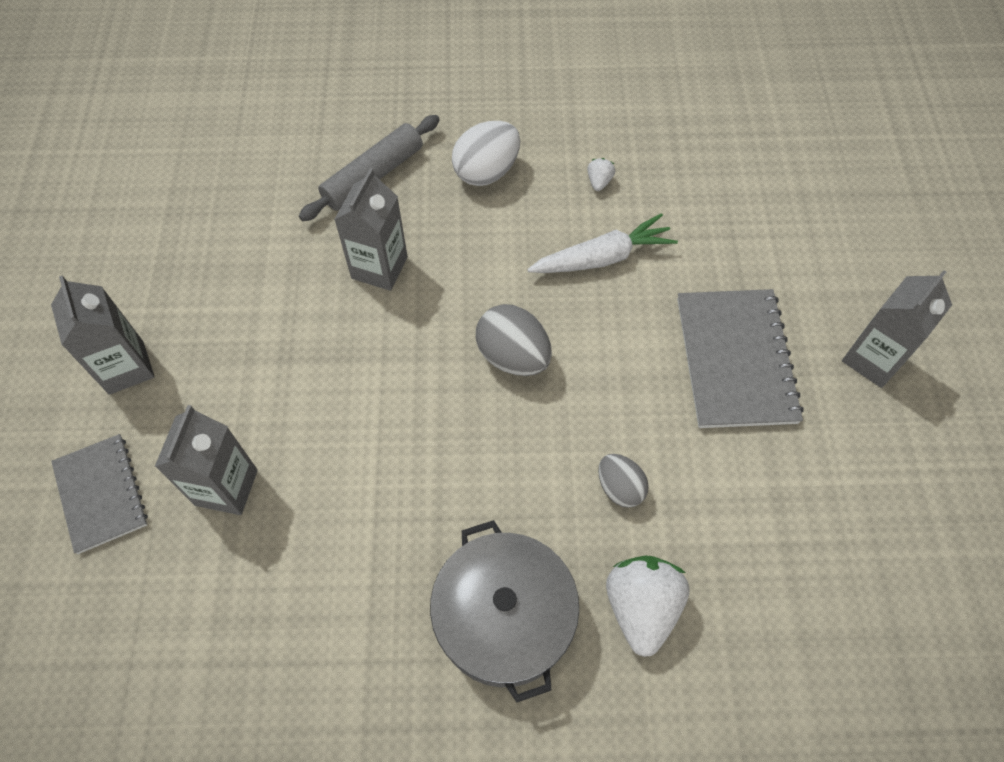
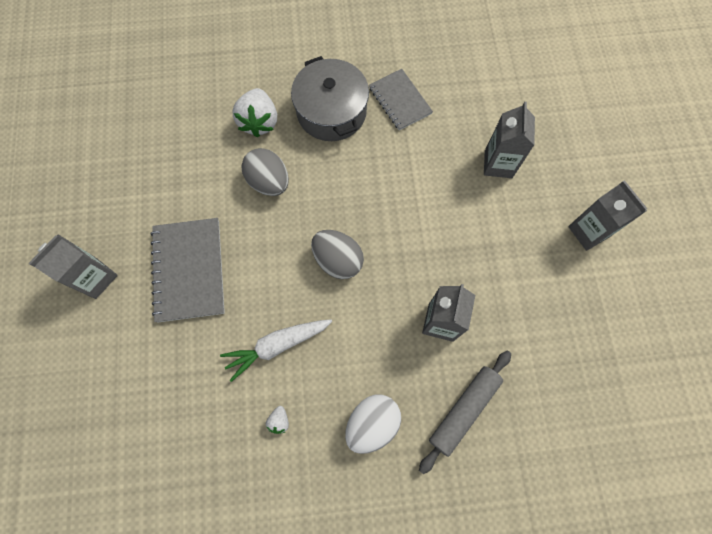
camera: 175 degrees right, 10 degrees up
(101, 494) = (568, 155): grey notebook -> grey notebook (400, 101)
(620, 488) = (269, 182): grey egg -> grey egg, size x1.57

